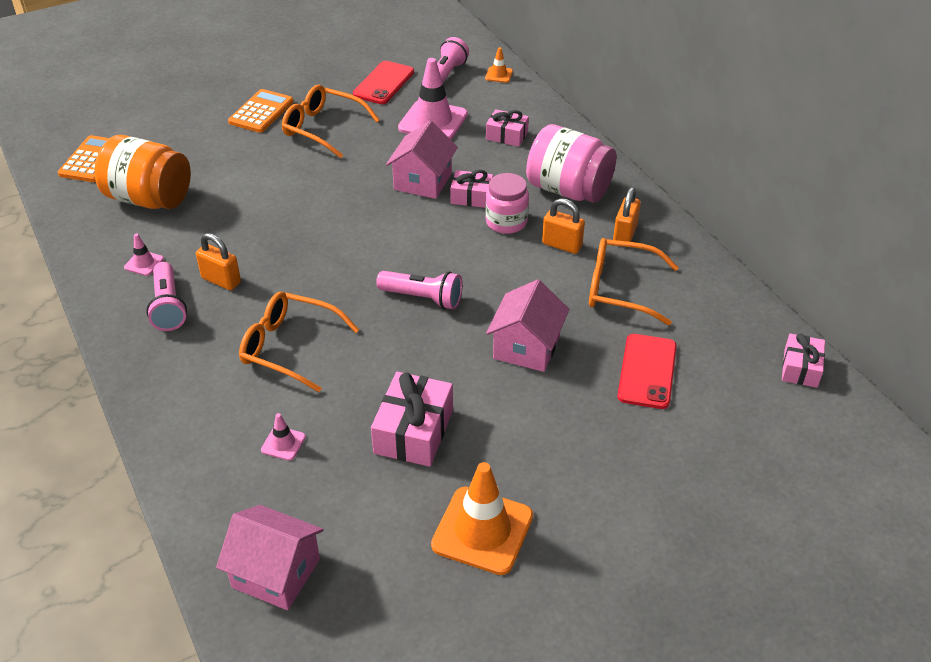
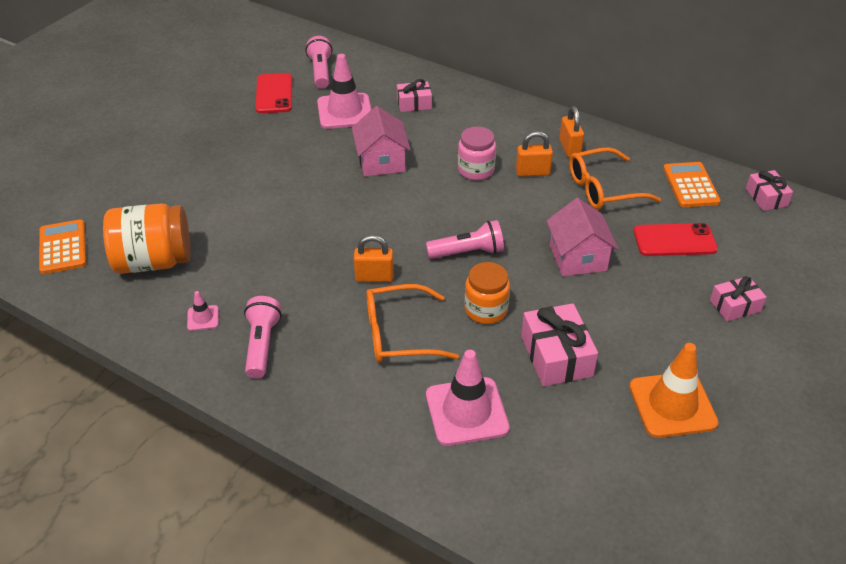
camera: 30 degrees left, 0 degrees up
(168, 306) = (262, 345): pink flashlight -> pink flashlight turned 135 degrees counterclockwise
(221, 280) = (288, 304): orange padlock -> orange padlock (374, 277)
(261, 112) = (187, 152): orange calculator -> orange calculator (690, 185)
(276, 573) = (557, 513): pink house -> none
(283, 443) = (466, 411): pink traffic cone -> pink traffic cone, size x2.19
(322, 128) = (256, 147): orange glasses -> none
(388, 359) = (486, 310): none -> orange jar
(471, 197) = (431, 160): pink gift -> pink gift (735, 306)
(499, 75) = (363, 58): orange traffic cone -> none
(568, 190) = (499, 129): pink jar -> none
(647, 371) = (674, 240): red phone -> red phone turned 75 degrees counterclockwise

